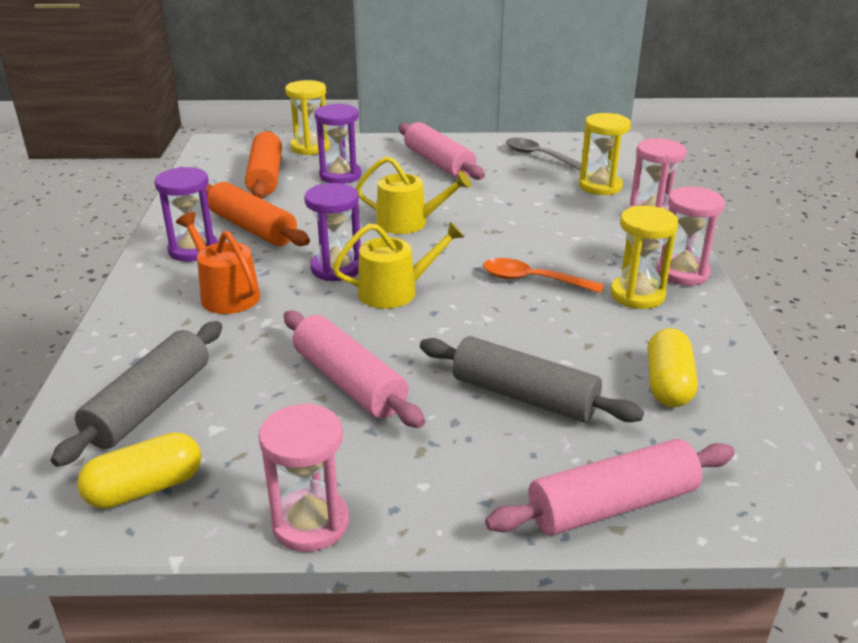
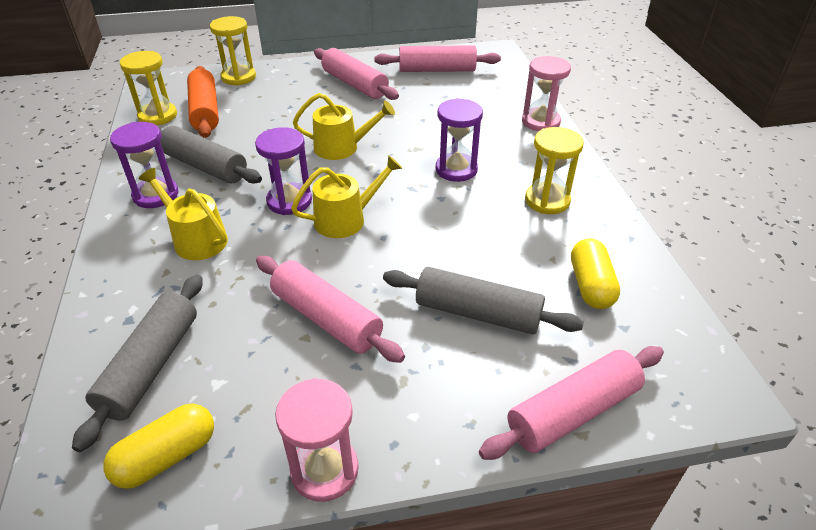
camera: 10 degrees left, 10 degrees up
(226, 294) = (196, 239): orange watering can -> yellow watering can
(253, 228) = (205, 166): orange rolling pin -> grey rolling pin
(340, 175) = (271, 104): purple hourglass -> purple hourglass (456, 169)
(532, 280) = (459, 195): orange spoon -> none
(538, 156) = (437, 70): grey spoon -> pink rolling pin
(600, 186) = (493, 96): yellow hourglass -> yellow hourglass (158, 116)
(682, 273) = (578, 175): pink hourglass -> none

